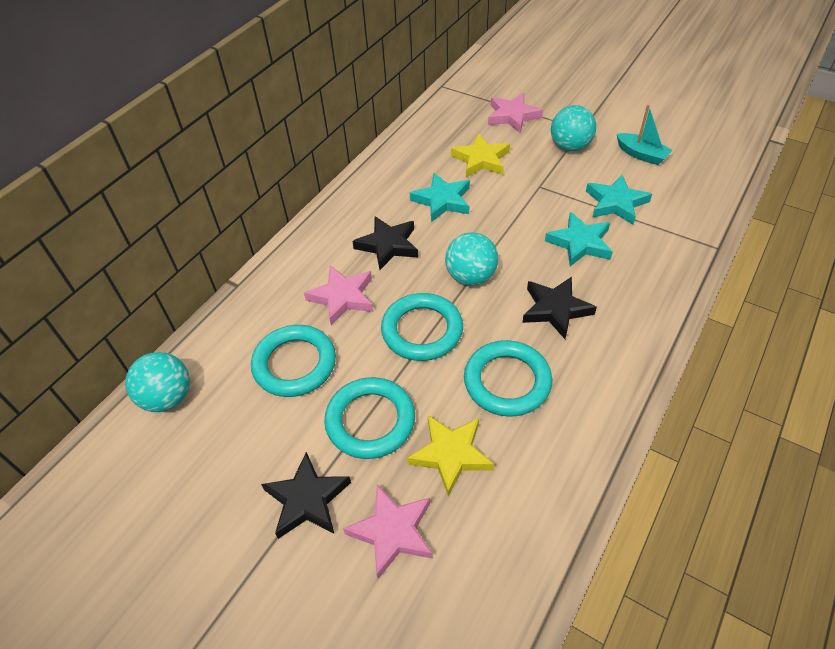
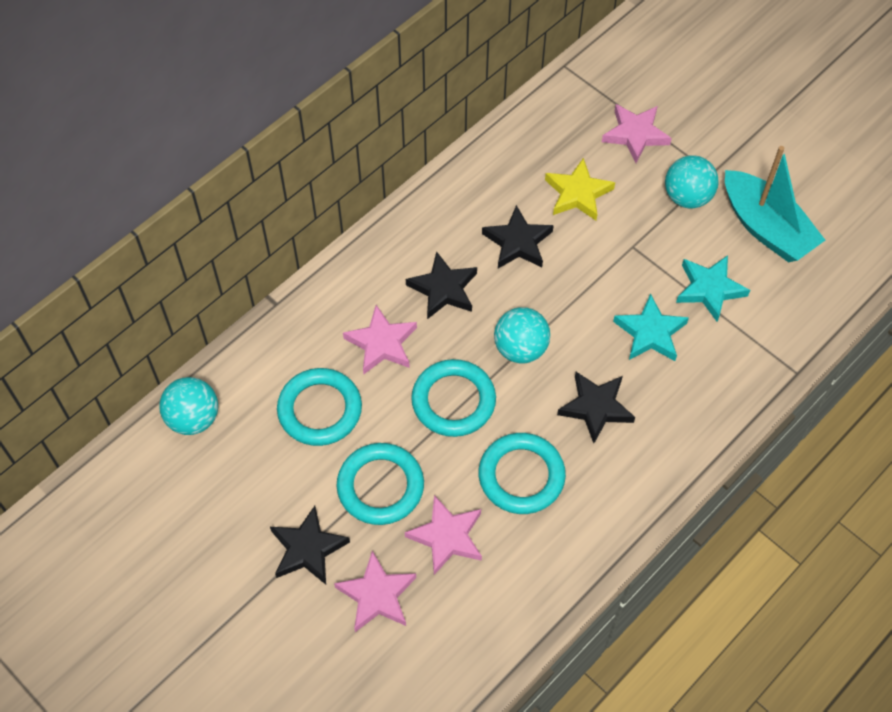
camera: 10 degrees right, 10 degrees up
(442, 201) = (517, 242): turquoise star -> black star
(451, 454) = (447, 537): yellow star -> pink star
(641, 155) = (766, 228): turquoise boat -> turquoise boat, size x1.79

